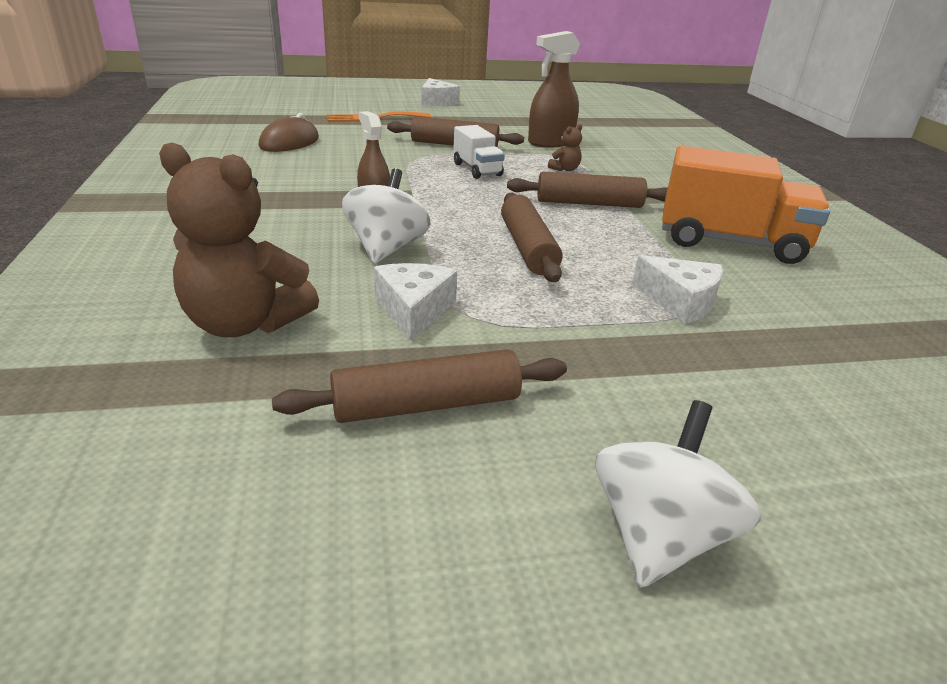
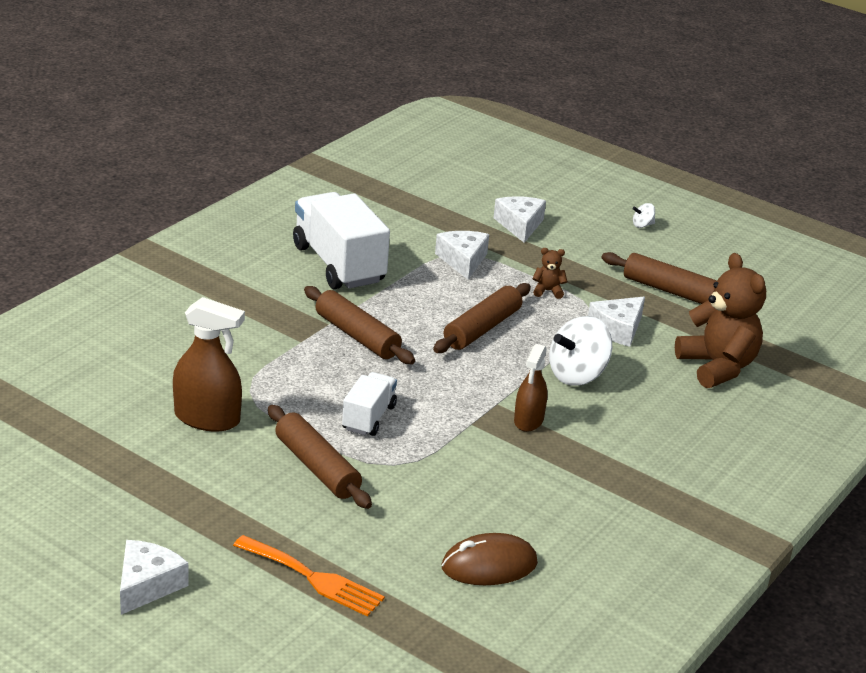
camera: 135 degrees left, 0 degrees up
(565, 169) = (287, 377): brown teddy bear -> brown teddy bear (548, 291)
(659, 536) = (642, 225): white spinning top -> white spinning top, size x0.44
(730, 242) = (338, 264): orange truck -> white truck
(753, 390) = (520, 225): none -> white cheese

